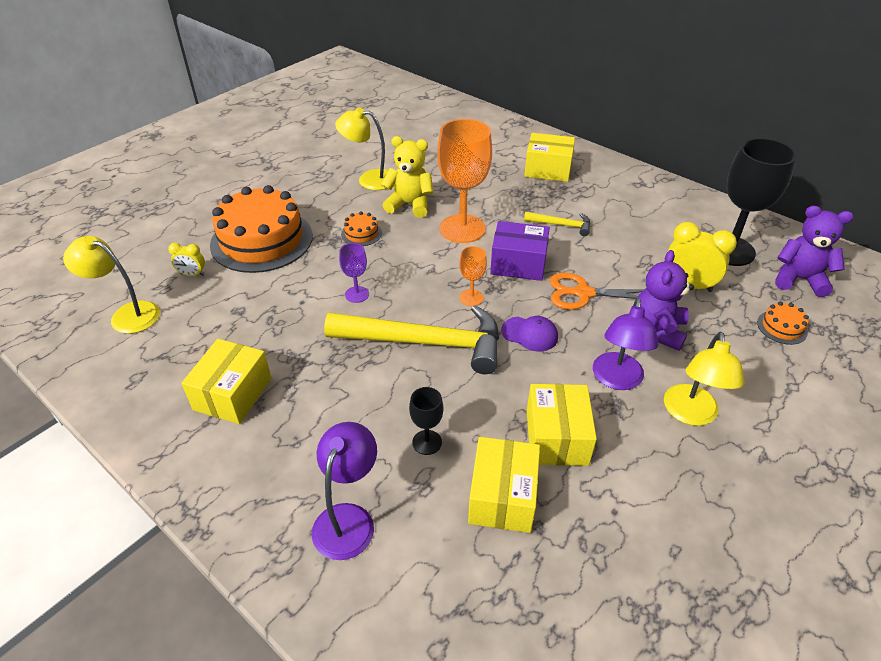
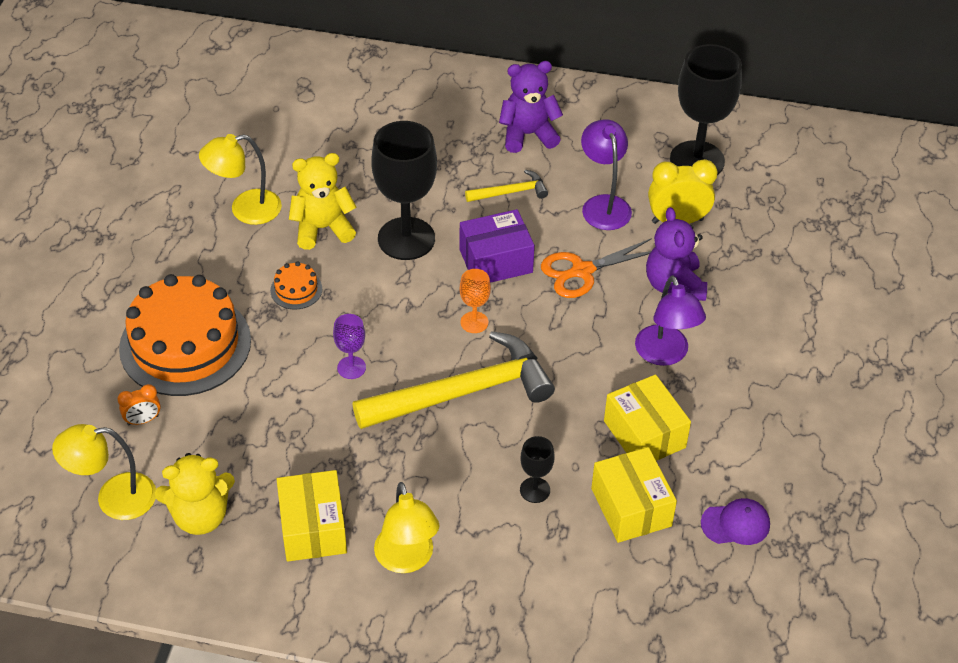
camera: 30 degrees left, 5 degrees up
(167, 350) = (200, 516): none -> yellow teddy bear
(192, 274) = (143, 420): yellow clock -> orange clock
(348, 519) = (515, 586): purple lamp -> purple lamp (603, 204)
(462, 229) = (406, 239): orange goblet -> black goblet
(530, 334) = (558, 340): purple cap -> purple cap (735, 524)
(548, 169) = (448, 117): yellow box -> none
(690, 414) = (745, 362): yellow lamp -> yellow lamp (407, 560)
(782, 327) = (782, 236): orange cake -> none
(799, 279) = (776, 172): purple teddy bear -> purple teddy bear (528, 134)

